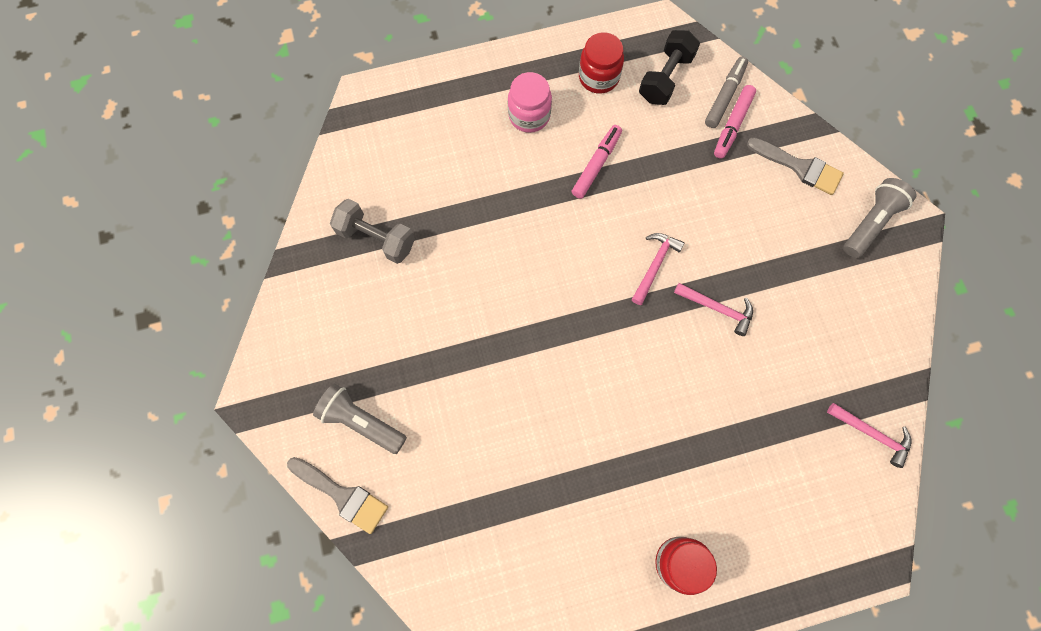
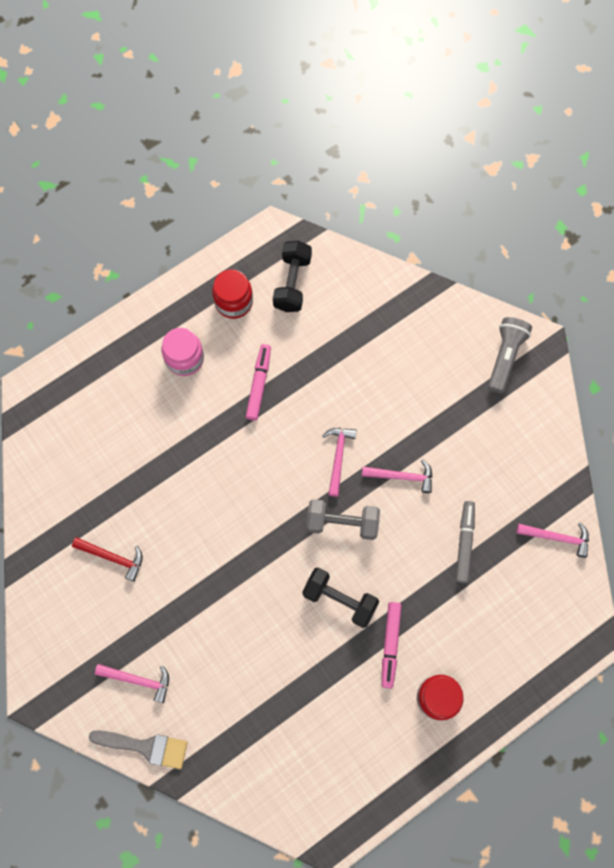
camera: 20 degrees left, 0 degrees up
(361, 421) = (138, 680): grey flashlight -> pink hammer
(376, 238) = (90, 517): grey dumbbell -> grey dumbbell (342, 523)
(383, 286) = (113, 557): none -> red hammer
(606, 414) = (340, 599): none -> black dumbbell
(725, 96) = (349, 283): grey marker -> grey marker (464, 543)
(732, 125) = (364, 308): pink marker -> pink marker (390, 645)
(799, 167) = (432, 327): grey brush -> none

